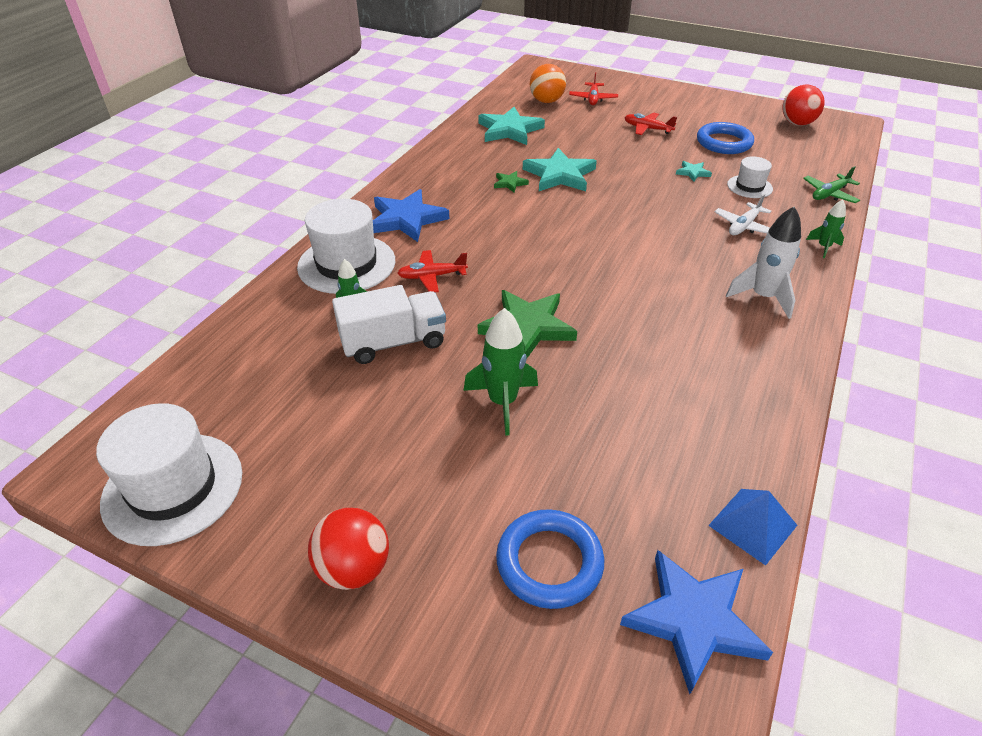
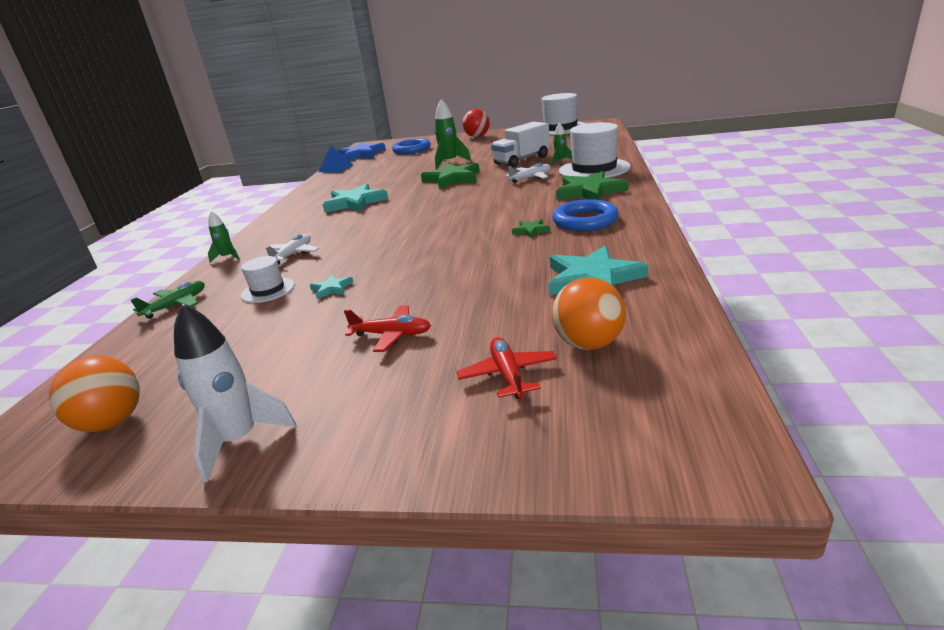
camera: 165 degrees right, 15 degrees down
(407, 219) = (589, 191): blue star -> green star
(432, 276) = (530, 178): red plane -> white plane
(560, 175) = (485, 249): turquoise star -> turquoise star (355, 202)
(724, 143) = (274, 342): blue ring -> blue ring (585, 220)
(762, 297) = (299, 220): white rocket -> white rocket (240, 440)
(797, 123) = (112, 422): red ball -> orange ball

